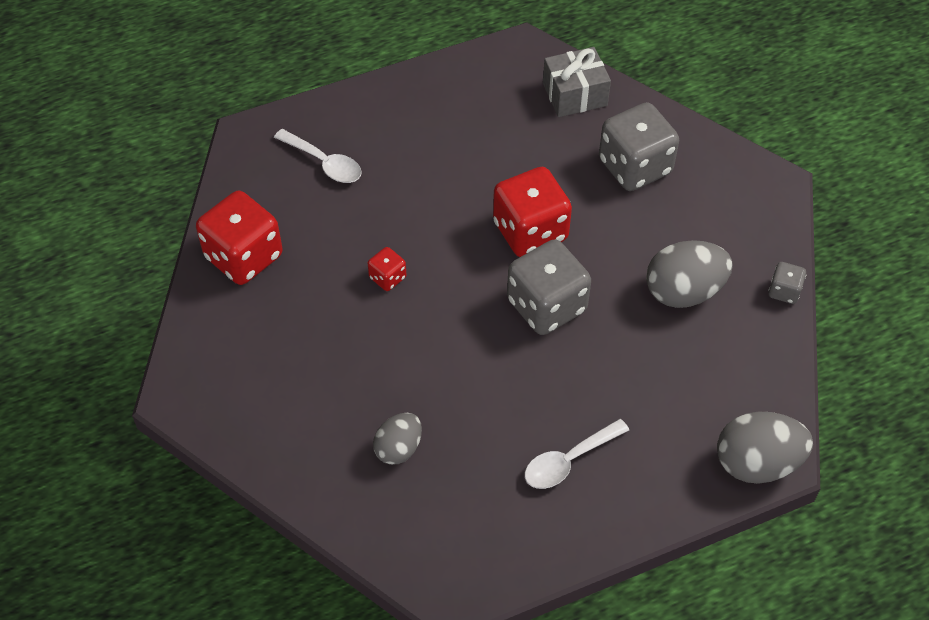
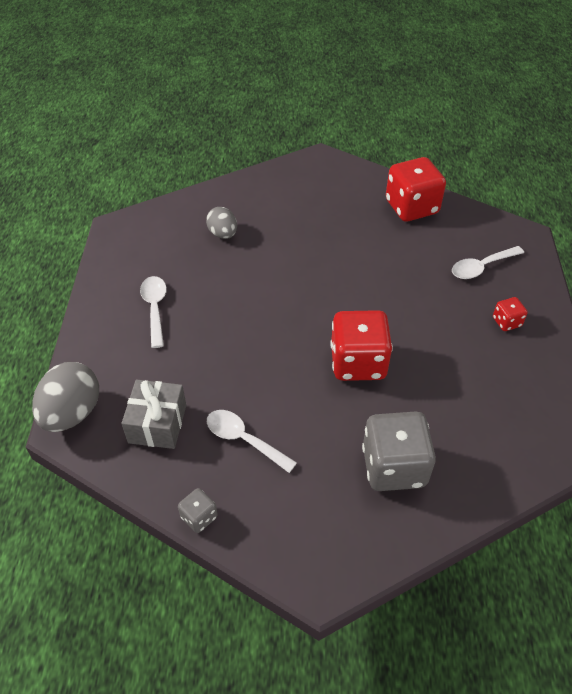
camera: 115 degrees right, 5 degrees down
(387, 277) = (357, 268): red dice -> red dice (506, 322)
(546, 305) = (283, 345): grey dice -> none
(575, 94) = (502, 458): grey gift -> grey gift (157, 424)
(684, 291) = (244, 439): grey egg -> white spoon

